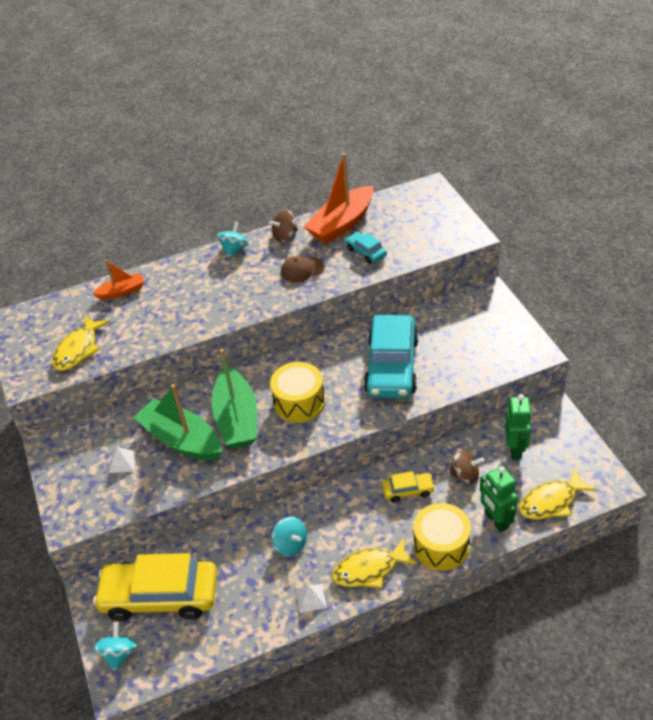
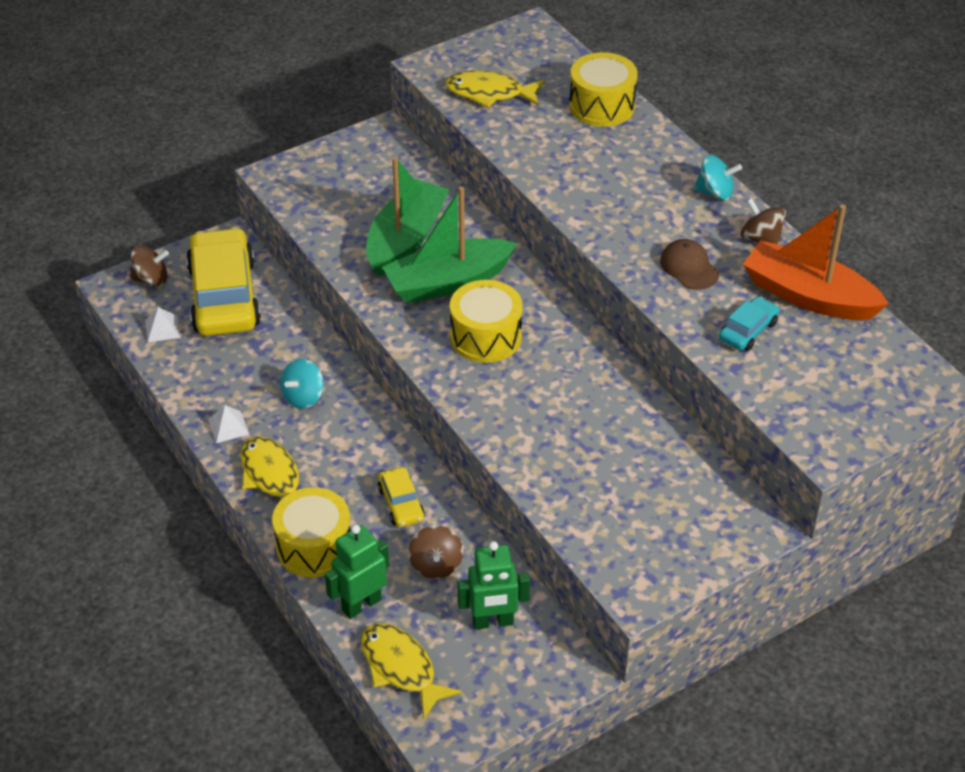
camera: 75 degrees right, 0 degrees up
(119, 654) = (151, 279): turquoise spinning top -> brown spinning top
(122, 292) = (602, 106): orange boat -> yellow drum
(122, 462) = (365, 197): white pyramid -> white pyramid (162, 329)
(392, 366) = (572, 424): turquoise car -> none

